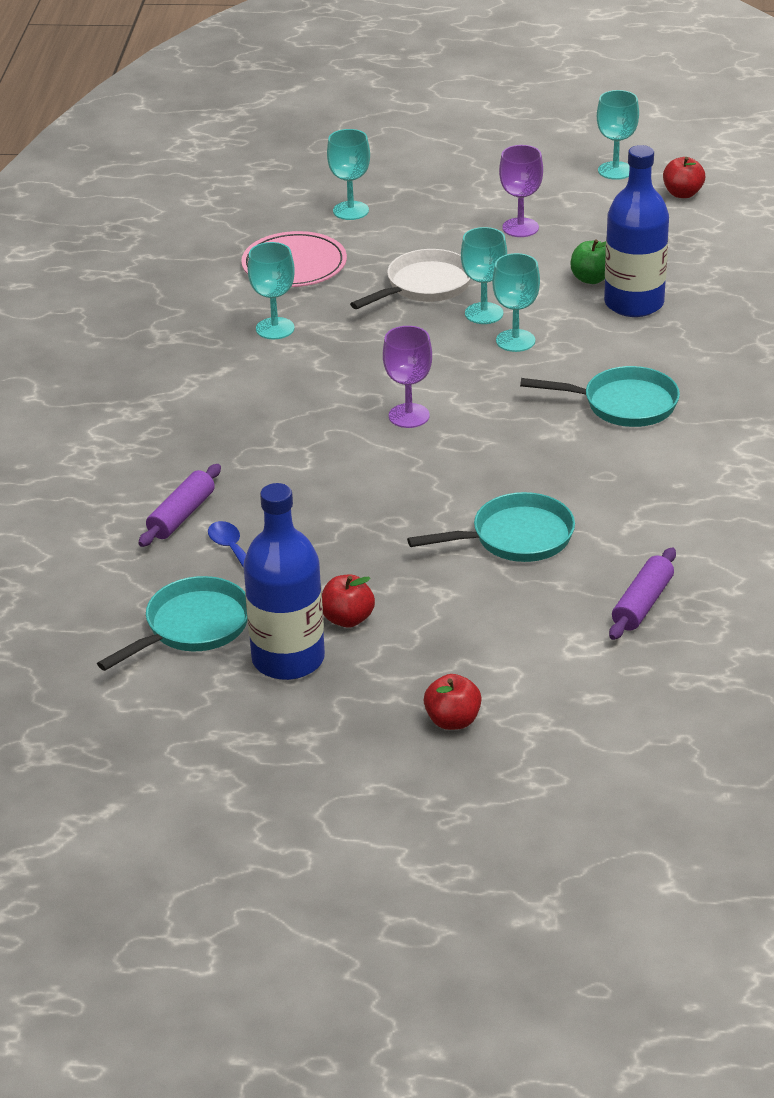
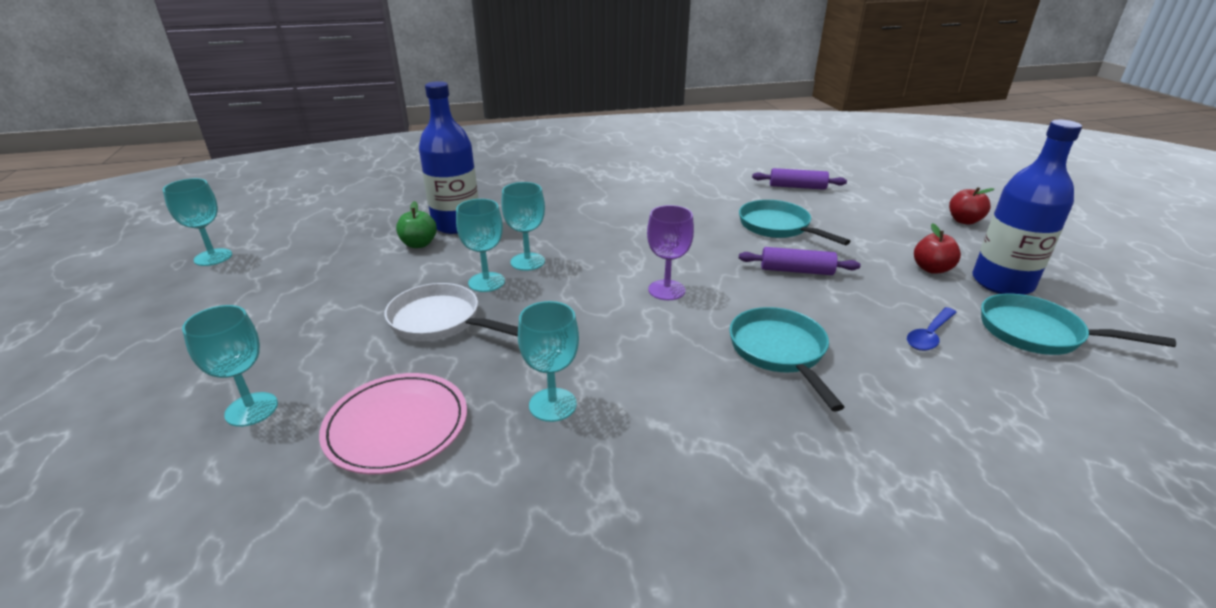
camera: 110 degrees left, 5 degrees down
(181, 515) = (919, 380): purple rolling pin -> purple rolling pin (796, 270)
(520, 227) = (320, 288): purple goblet -> none
(623, 404) = (597, 213): turquoise pan -> turquoise pan (779, 352)
(682, 194) = (271, 225): red apple -> none

